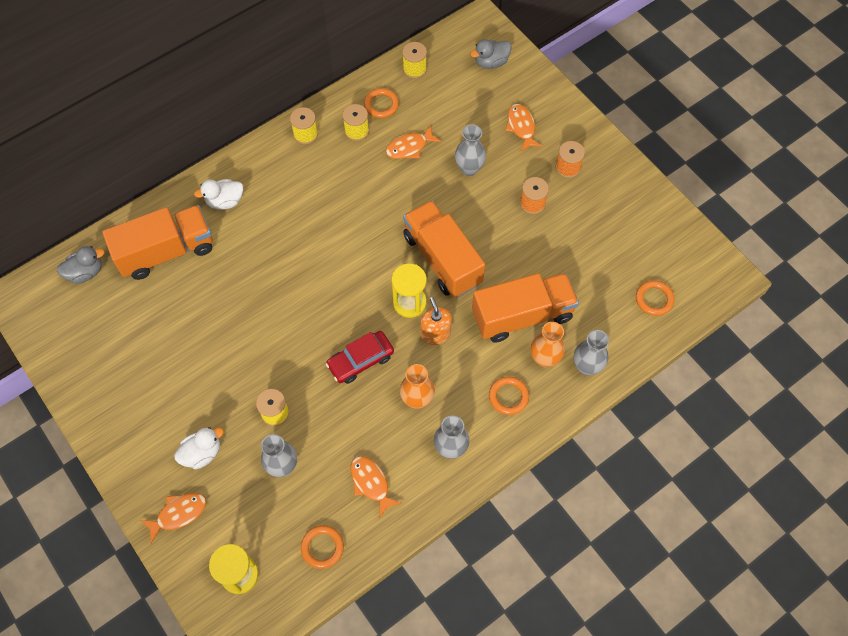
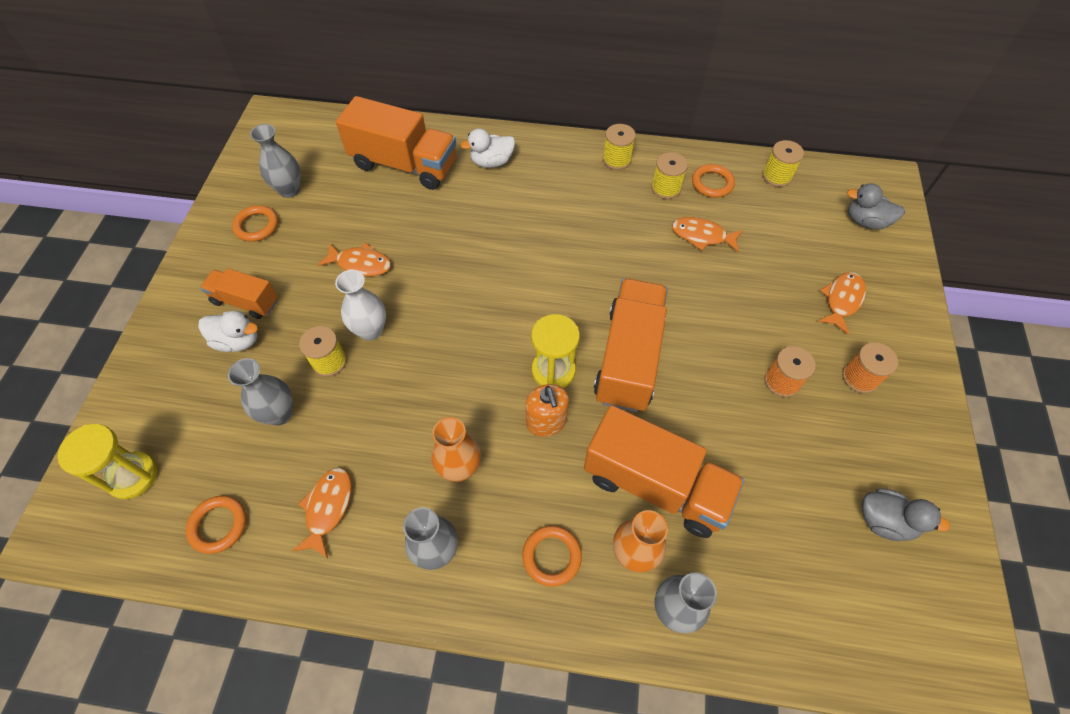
camera: 45 degrees right, 5 degrees down
(85, 272) = (332, 135): grey duck -> grey duck (884, 521)
(175, 428) = (246, 301): none -> orange truck
(178, 514) = (161, 374): orange fish -> orange fish (361, 264)
(225, 201) = (491, 162): white duck -> white duck turned 45 degrees counterclockwise
(278, 373) = (371, 330): none -> white vase
(360, 360) = (450, 383): red car -> none
(435, 334) = (546, 422): orange soap dispenser -> orange soap dispenser turned 135 degrees clockwise
(469, 168) = (744, 297): grey vase -> grey vase (289, 190)
(654, 299) = (837, 609): orange ring -> orange ring (257, 226)

